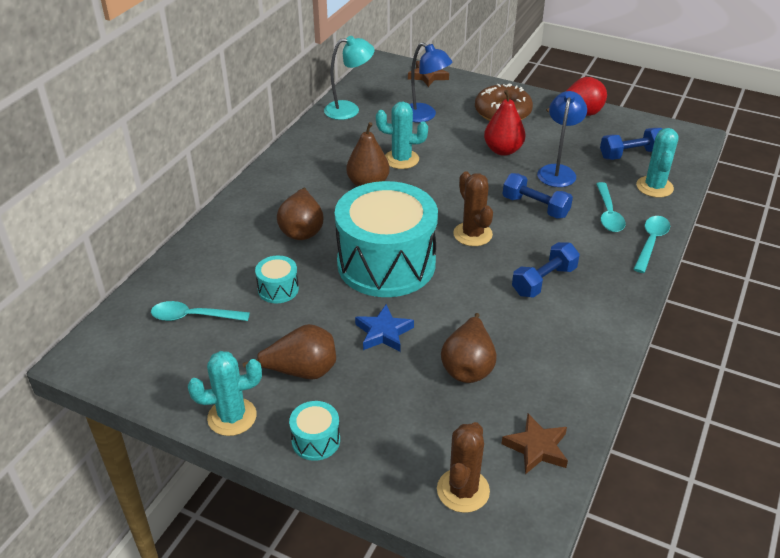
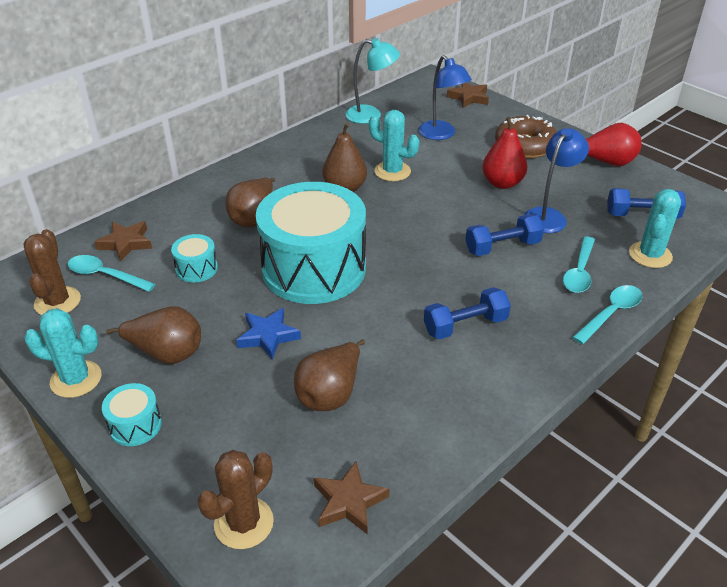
camera: 20 degrees right, 0 degrees up
(192, 282) = (126, 243): none -> brown star
(472, 234) = (419, 260): brown cactus -> brown cactus (57, 302)
(535, 207) = (502, 247): blue dumbbell -> blue dumbbell turned 75 degrees counterclockwise

